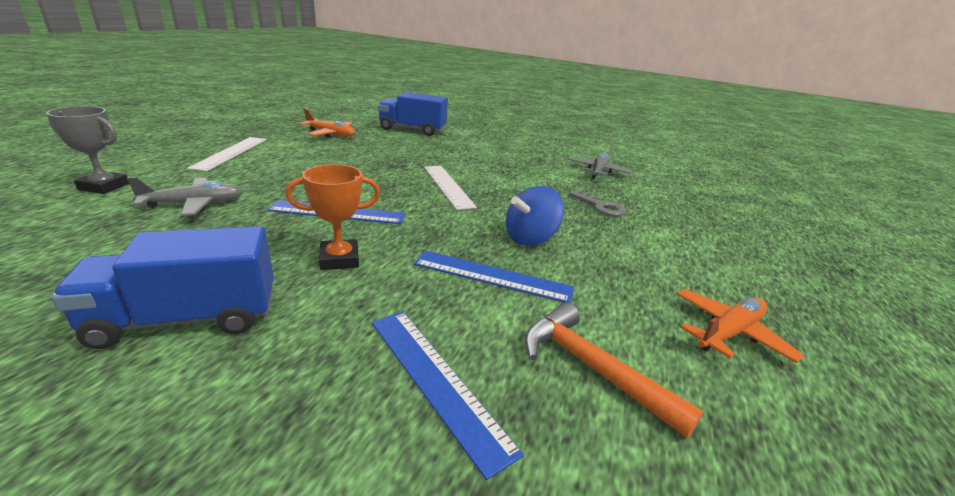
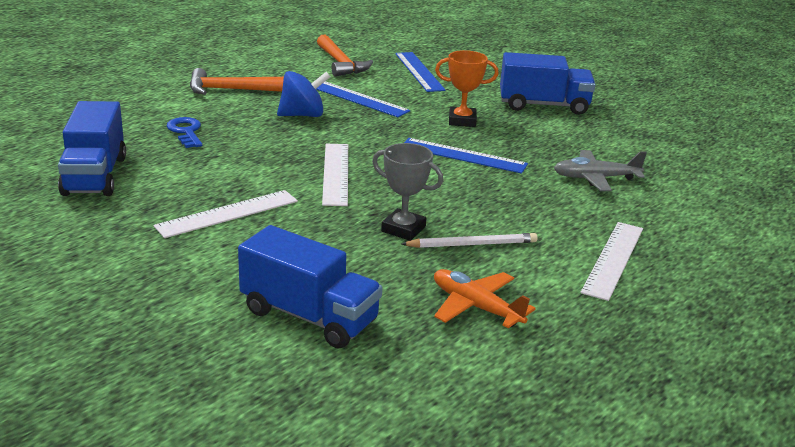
camera: 160 degrees left, 0 degrees up
(104, 187) = (698, 209): grey trophy -> grey trophy (403, 229)
(331, 155) = (472, 244): none -> white pencil
(493, 159) = (227, 214): none -> white ruler
(598, 171) = (95, 176): grey plane -> blue truck
(601, 206) = (186, 132): grey key -> blue key
(647, 263) = (229, 90): none -> orange hammer
(729, 333) = (243, 60): orange plane -> none

